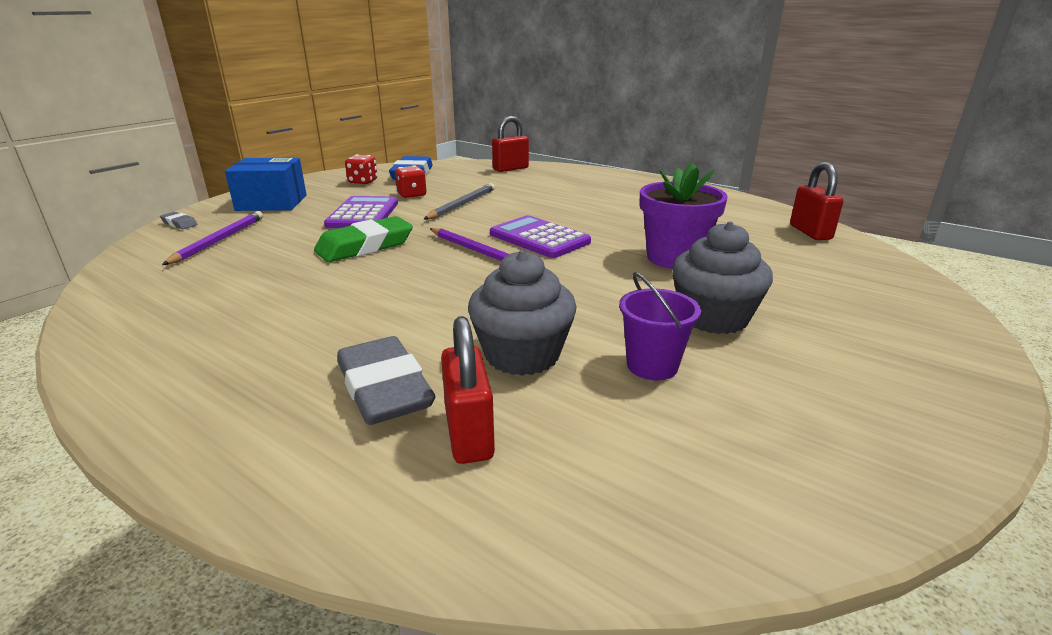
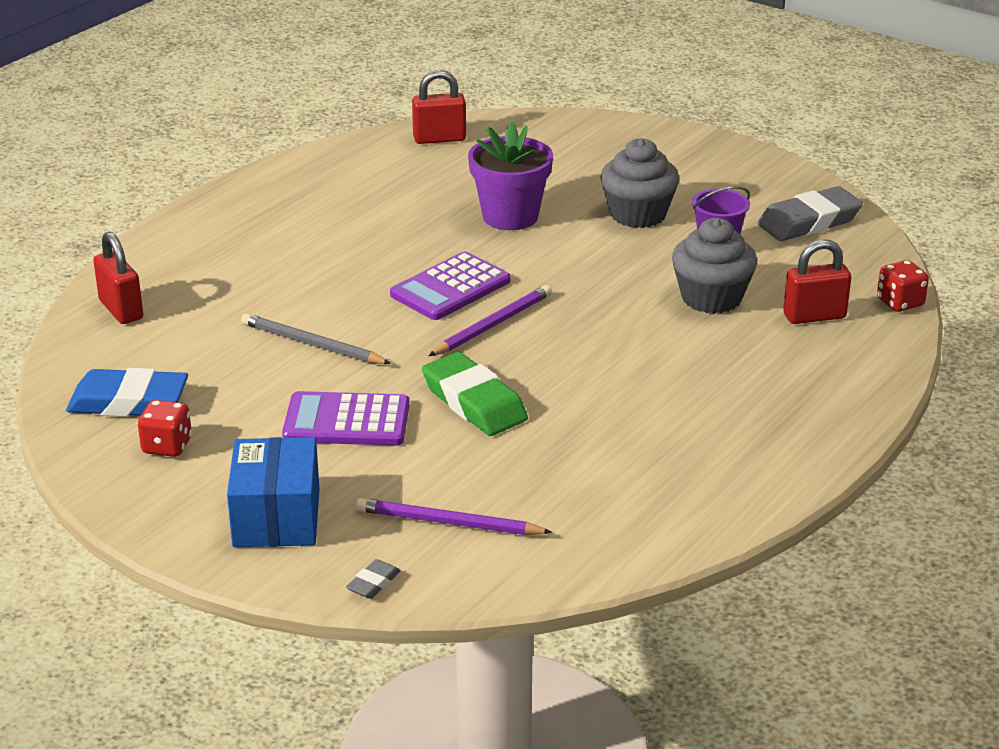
camera: 90 degrees left, 5 degrees up
(384, 388) = (770, 353): grey eraser -> grey eraser (809, 222)
(411, 195) = (256, 390): red dice -> red dice (900, 303)

